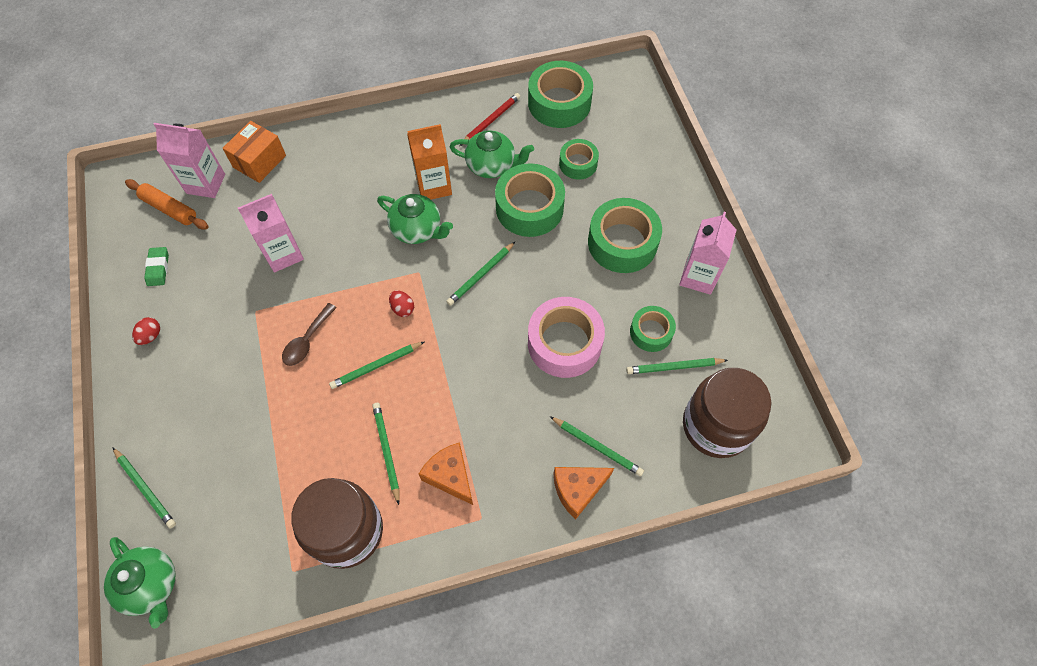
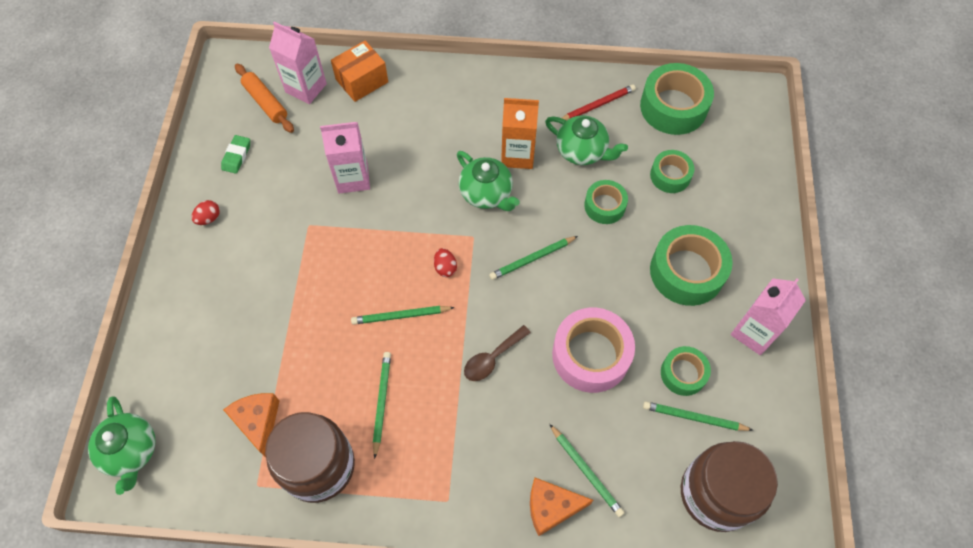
camera: 20 degrees right, 0 degrees up
(145, 488) = (156, 360): green pencil -> none
(307, 341) = (345, 270): brown spoon -> brown spoon (492, 358)
(450, 476) = (433, 448): orange cheese -> orange cheese (258, 422)
(529, 208) = (604, 206): green tape -> green tape, size x0.58

